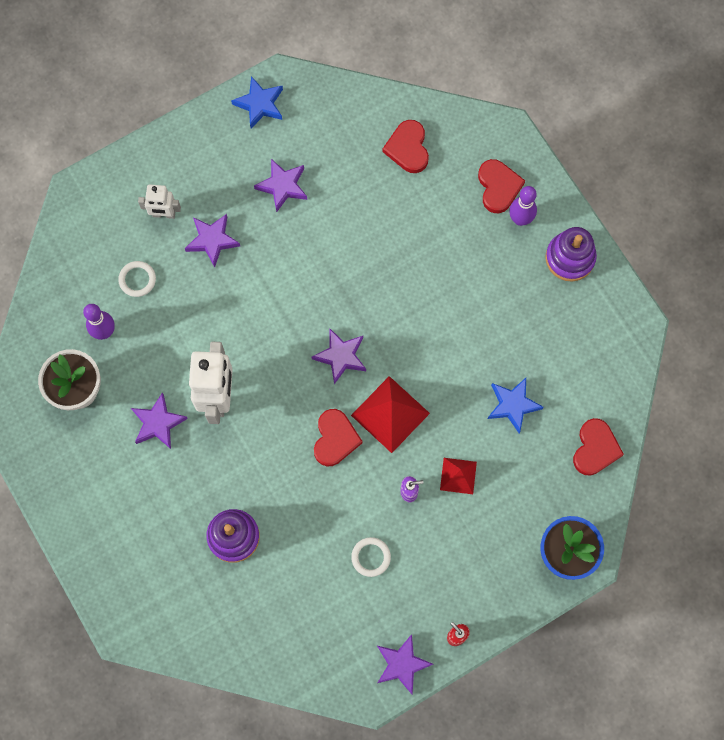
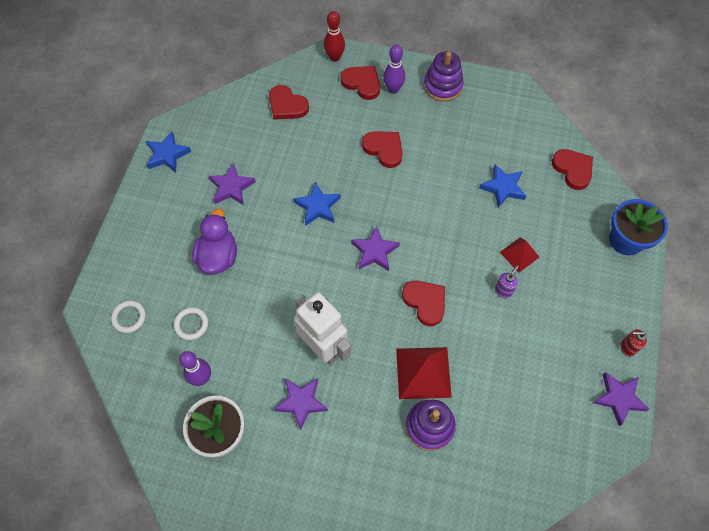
camera: 45 degrees left, 10 degrees down
(164, 214) = (168, 269): white robot -> none
(212, 240) = (218, 256): purple star -> purple duck
(335, 271) = (317, 207): none -> blue star
(371, 557) = (526, 352): white ring -> white ring (129, 317)
(390, 414) = (441, 257): red pyramid -> red pyramid (423, 372)
(448, 271) = (384, 149): none -> red heart
(502, 137) = (334, 57): none -> red bowling pin

